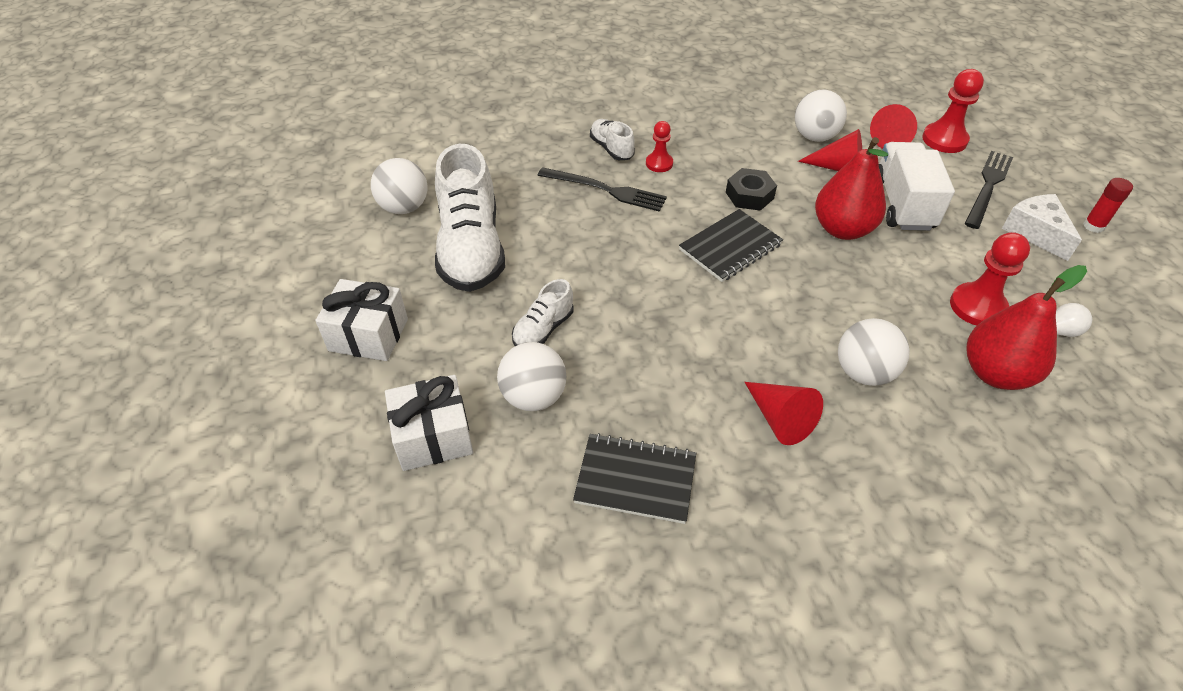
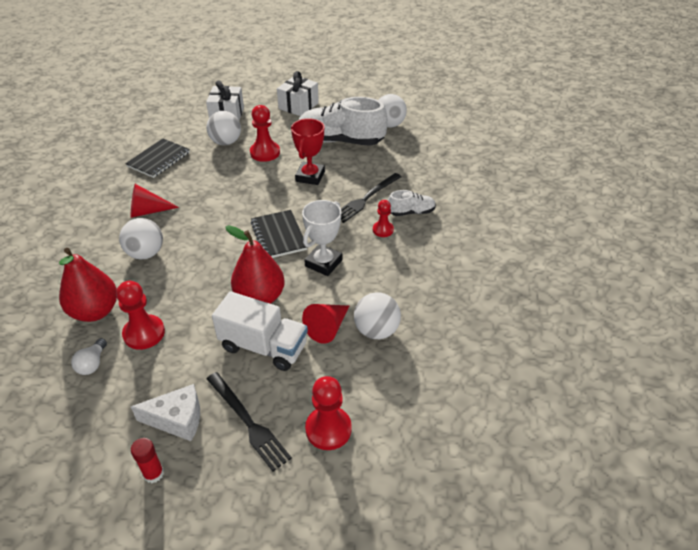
camera: 110 degrees right, 5 degrees down
(543, 329) = (265, 152): white shoe -> red pawn
(583, 256) = (310, 176): none -> red trophy
(749, 195) = (323, 263): black nut -> white trophy
(892, 138) = (349, 387): red cone -> none

